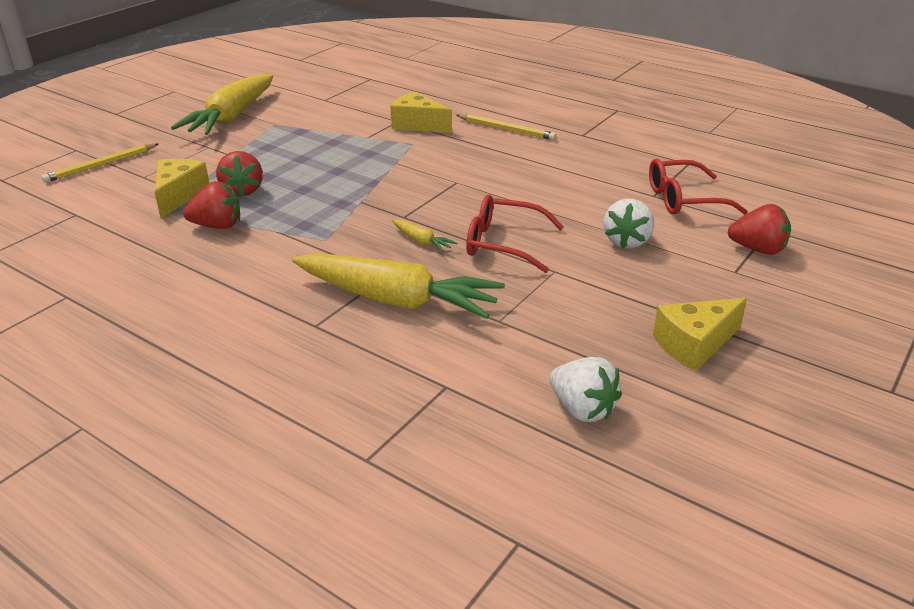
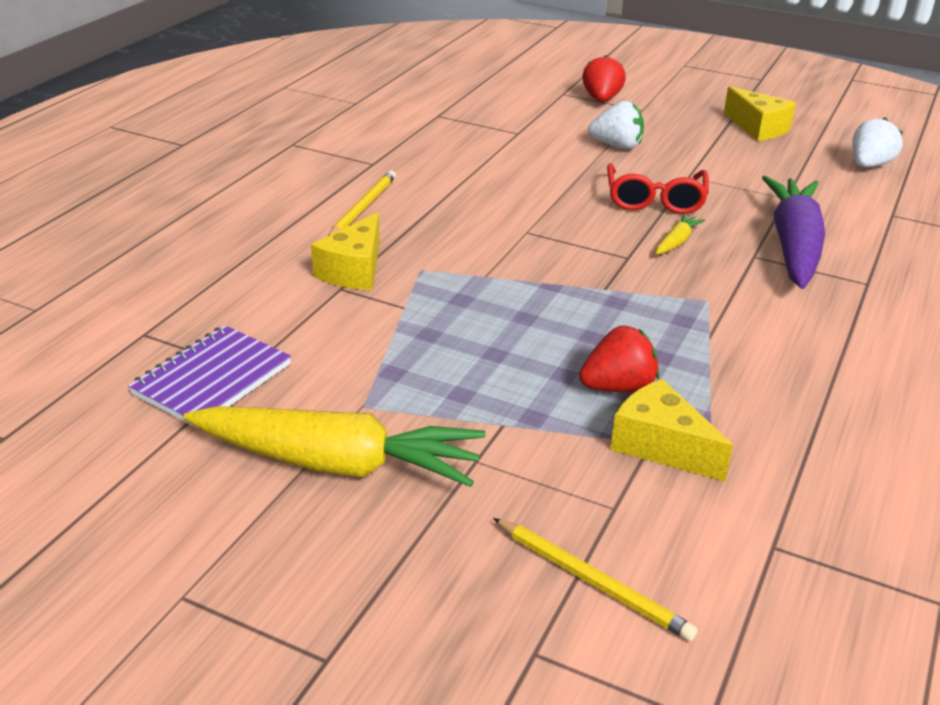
camera: 100 degrees left, 0 degrees up
(179, 195) = (661, 446): yellow cheese -> yellow cheese turned 45 degrees clockwise
(217, 226) = (725, 387): red strawberry -> none
(319, 92) = (212, 379): none -> purple notebook
(398, 300) = (793, 245): yellow carrot -> purple carrot
(683, 199) = (521, 121): red glasses -> none

